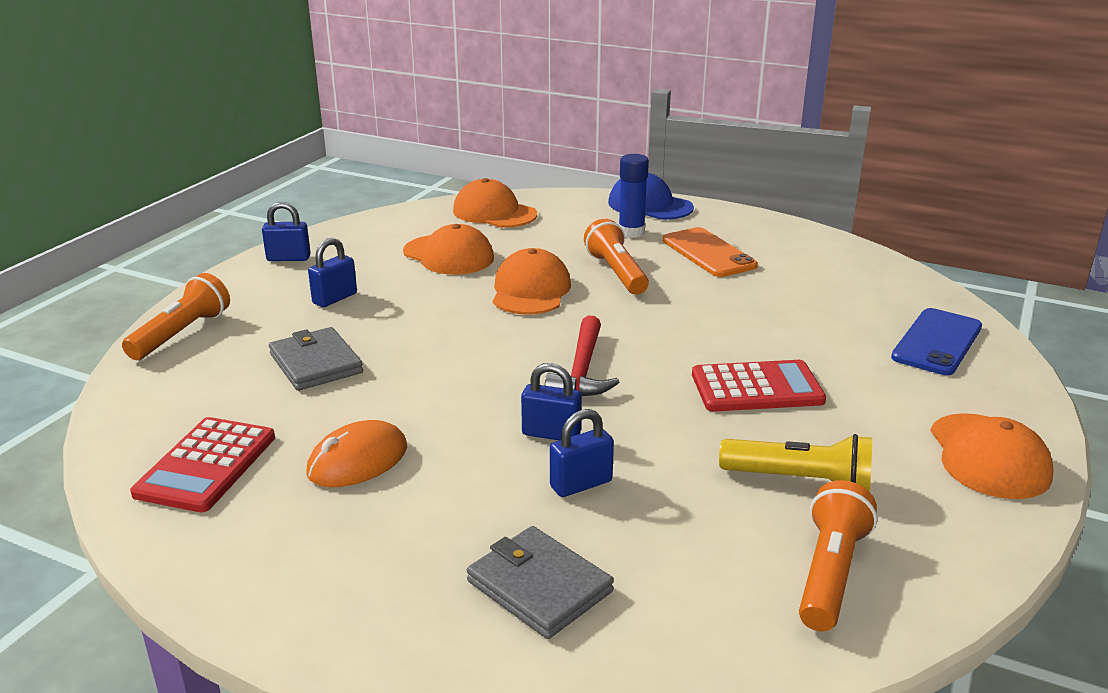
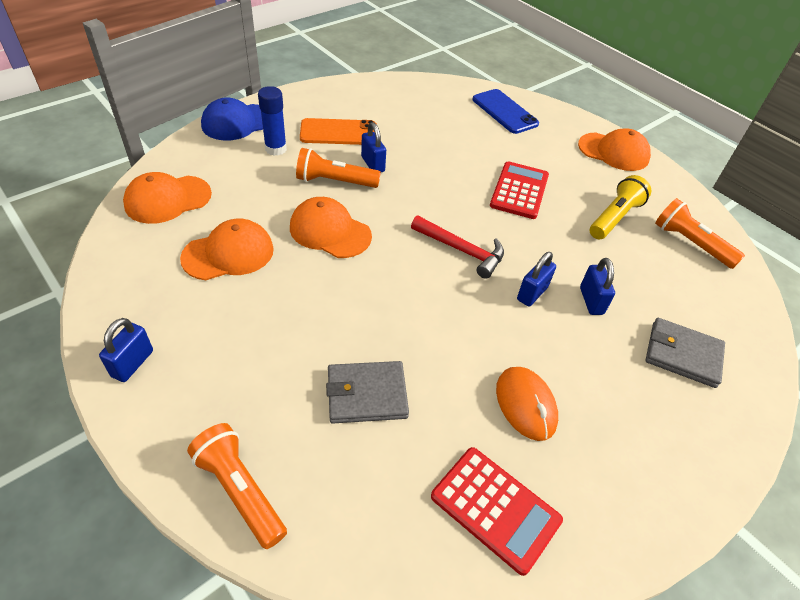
camera: 70 degrees left, 20 degrees up
(335, 298) = (253, 351): blue padlock -> blue padlock (373, 164)
(539, 586) = (682, 354): grey wallet -> grey wallet turned 45 degrees clockwise

